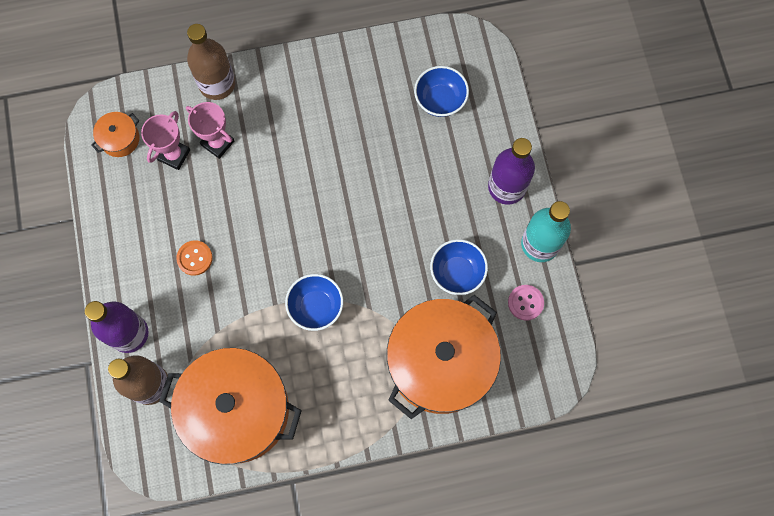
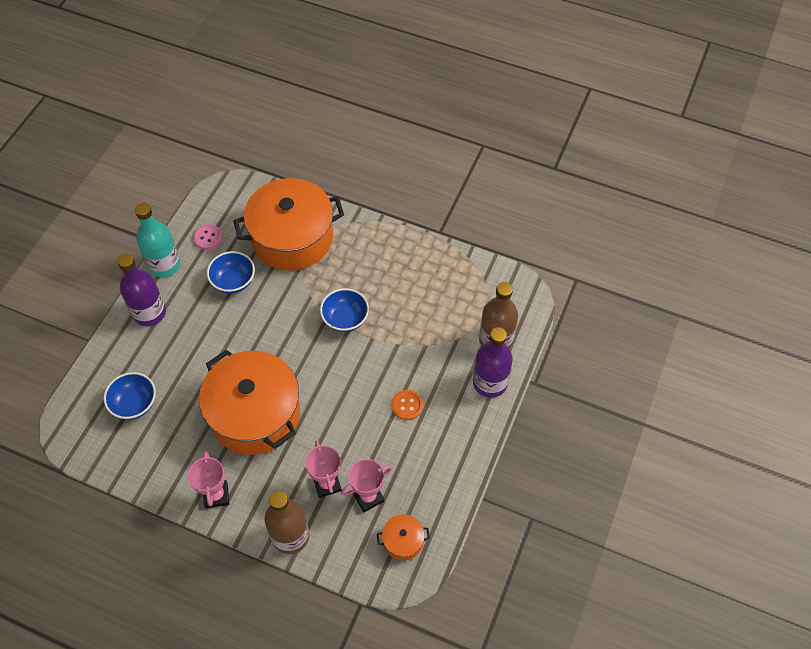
camera: 145 degrees left, 15 degrees down
(237, 410) = (446, 289): orange pot -> orange pot (255, 414)
(304, 75) = (216, 495): none -> pink trophy

